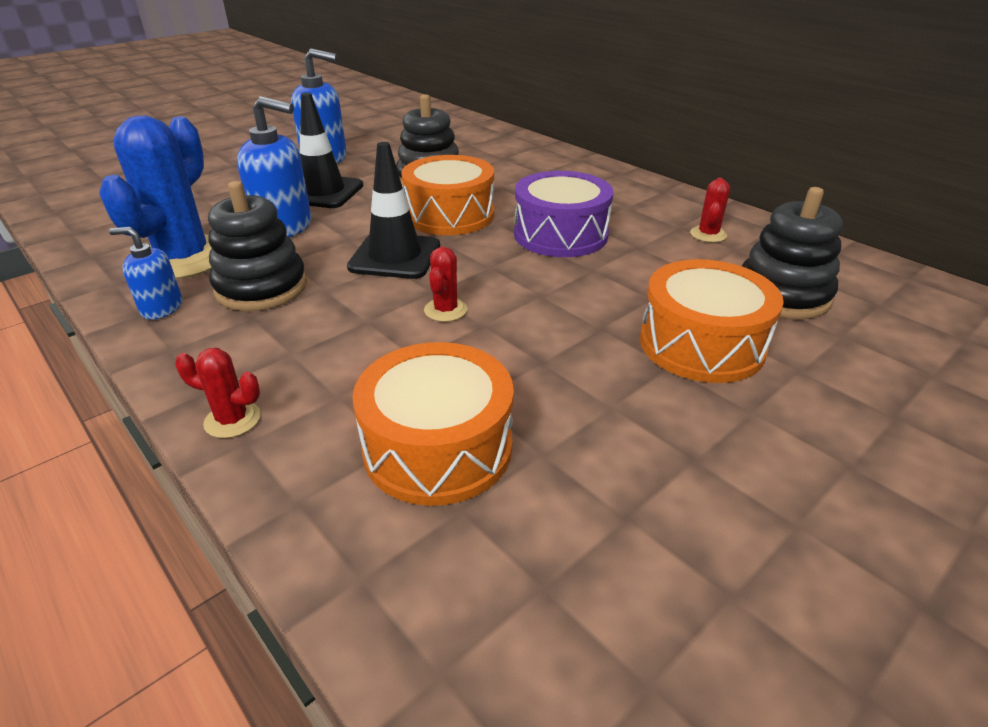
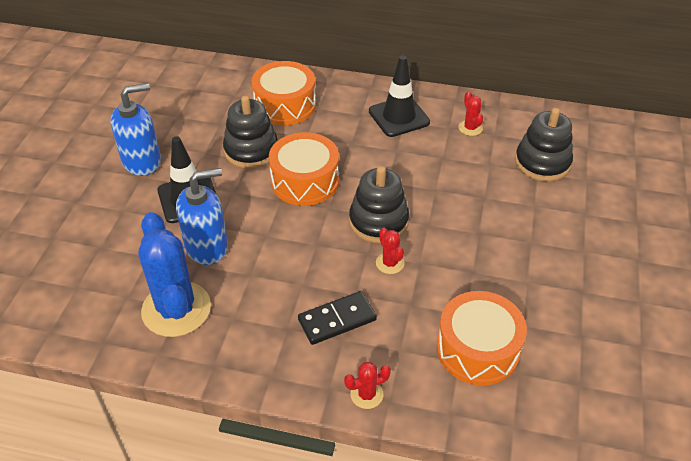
camera: 35 degrees left, 10 degrees up
(162, 308) = (222, 353): blue soap dispenser -> none
(261, 288) = (263, 304): black stacking toy -> black stacking toy (378, 221)
(312, 333) = (337, 320): none -> black domino
(395, 256) = (313, 236): black traffic cone -> black traffic cone (399, 117)
(560, 234) = (390, 167): purple drum -> none
(701, 344) = (533, 219): orange drum -> orange drum (285, 105)

